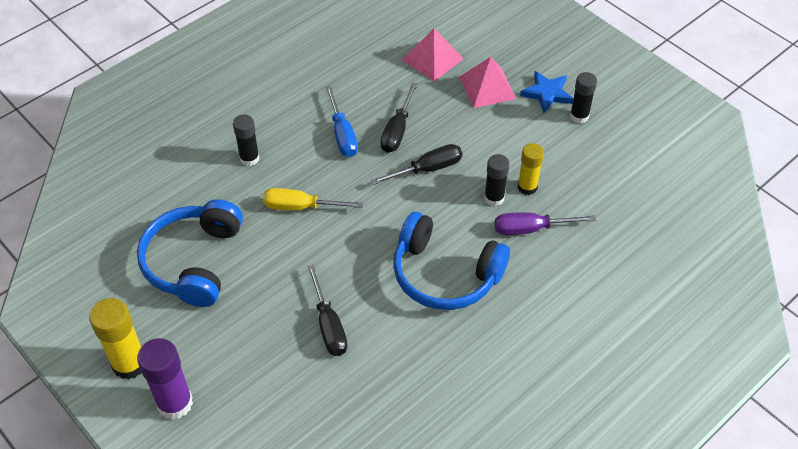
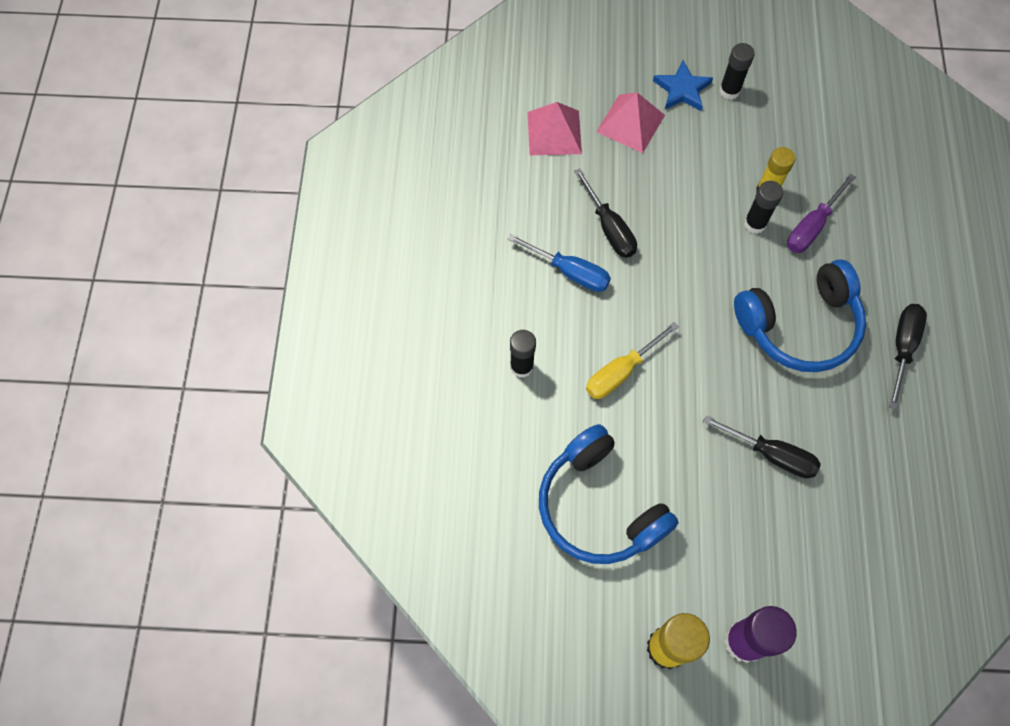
camera: 45 degrees left, 15 degrees up
(428, 169) = (676, 243): black screwdriver -> black screwdriver (902, 347)

